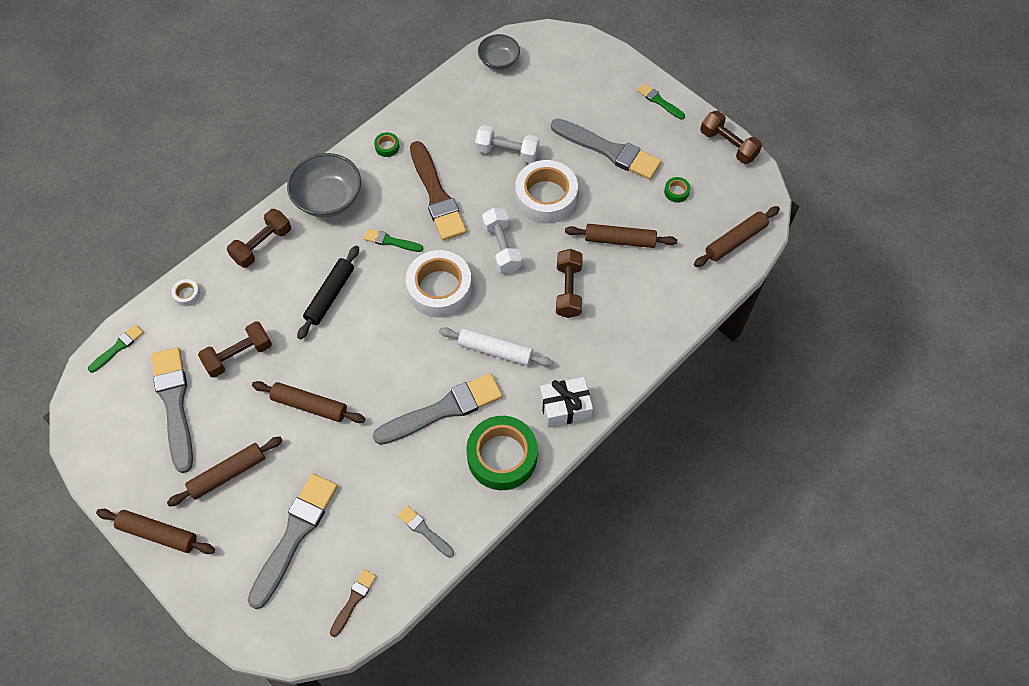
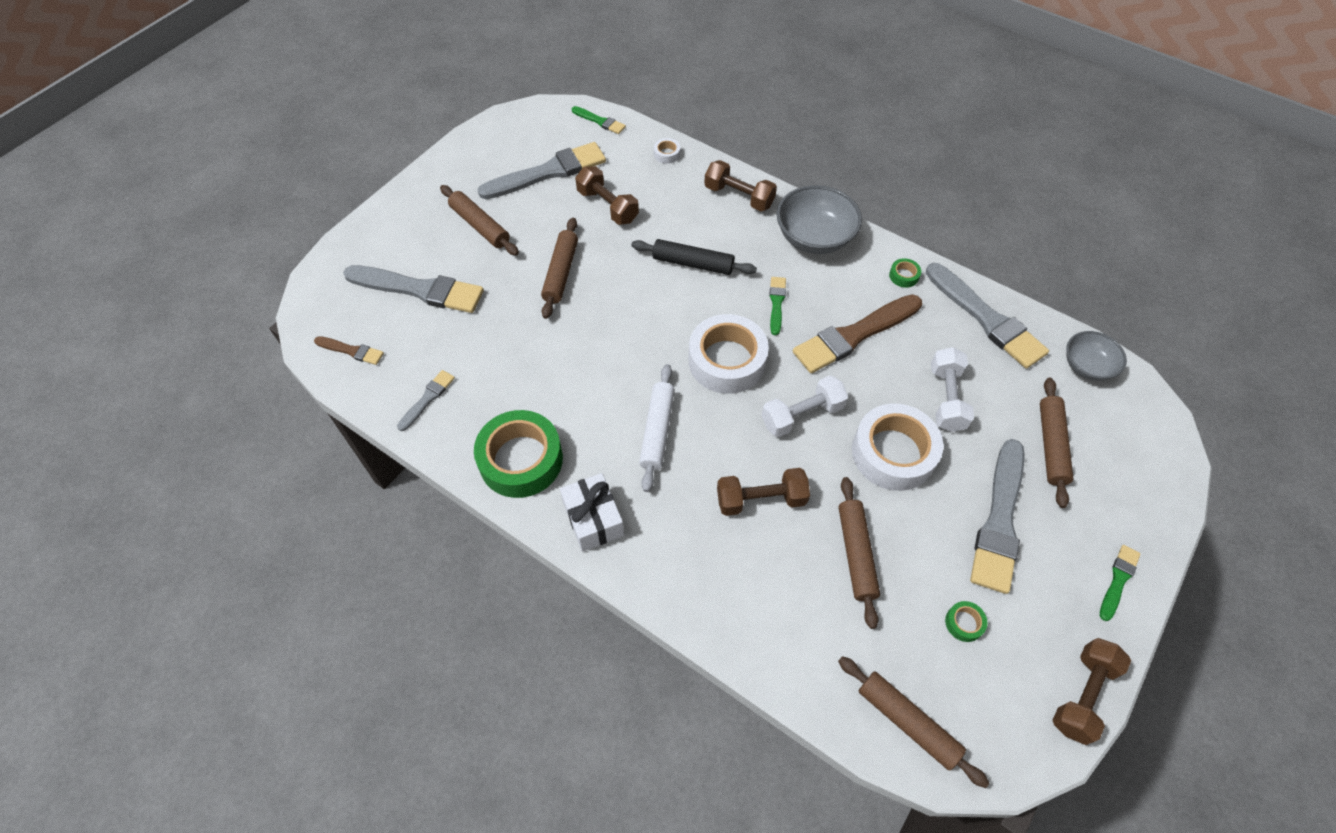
camera: 80 degrees right, 5 degrees down
(158, 533) = (418, 191): brown rolling pin -> brown rolling pin (1051, 445)
(443, 409) = (572, 391): grey brush -> grey brush (986, 319)

